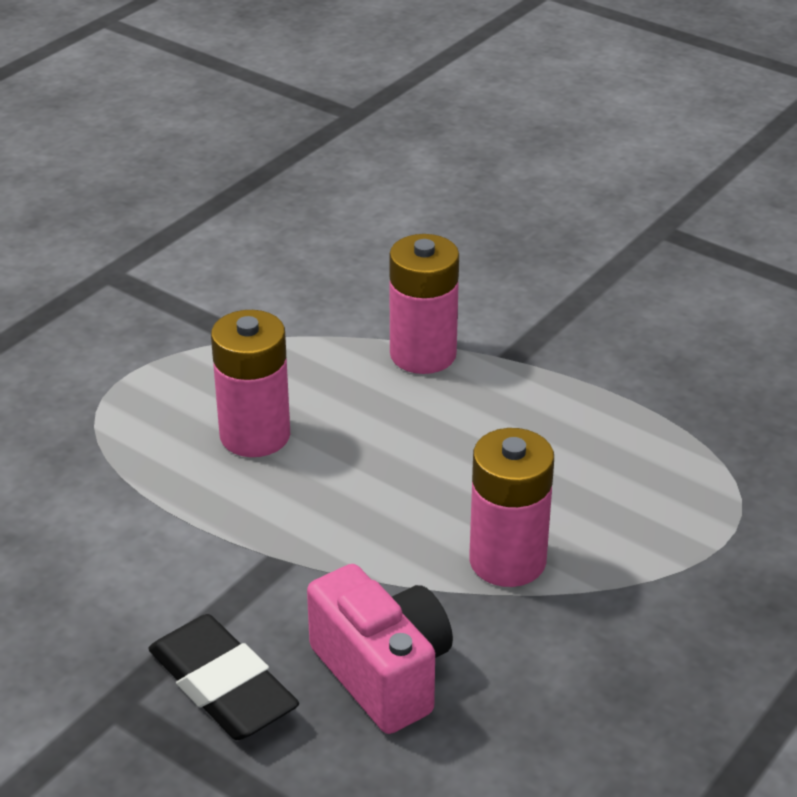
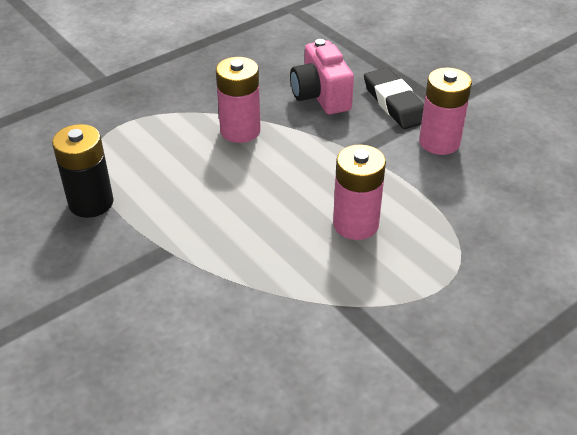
camera: 165 degrees left, 5 degrees up
(423, 354) = (224, 265): pink battery -> pink battery (439, 142)
(663, 397) = (91, 203): none -> black battery

